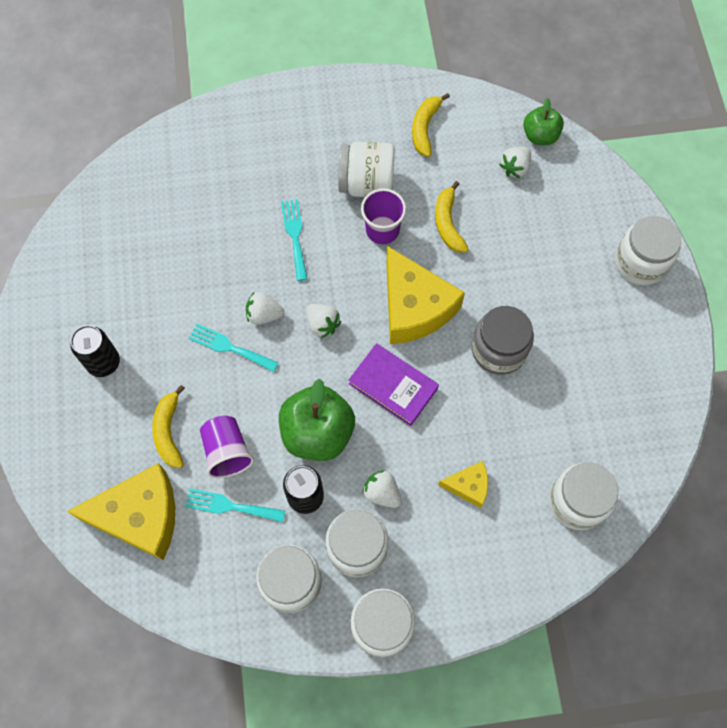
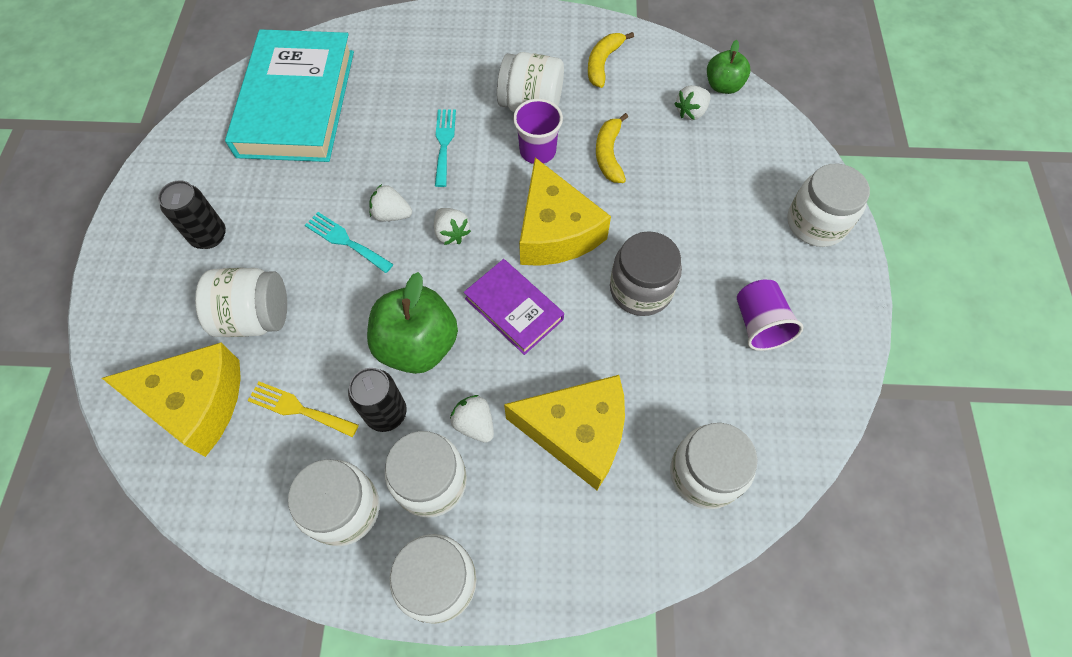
camera: 10 degrees right, 5 degrees down
(145, 215) = (297, 103): none -> turquoise book
(169, 431) = (255, 317): yellow banana -> white jar
(227, 451) = (312, 349): purple cup -> purple cup (759, 324)
(230, 506) = (298, 409): turquoise fork -> yellow fork
(468, 486) = (577, 433): yellow cheese -> yellow cheese, size x2.02

